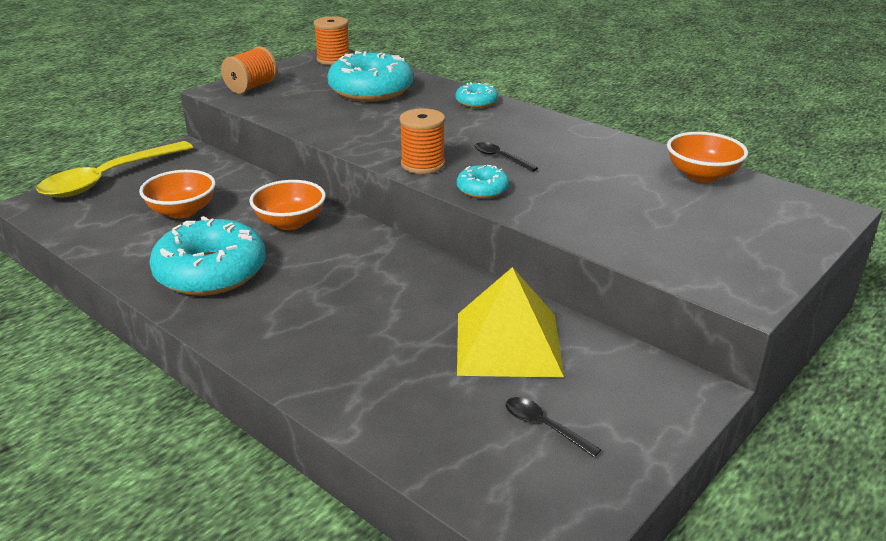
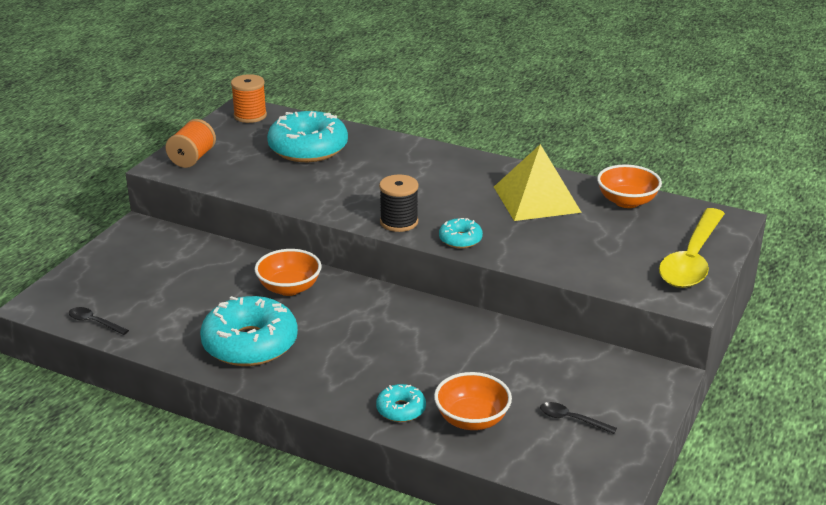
camera: 15 degrees left, 0 degrees up
(109, 179) = (90, 269): yellow spoon -> yellow spoon (692, 260)
(182, 211) = (184, 291): orange bowl -> orange bowl (472, 419)
(423, 164) = (399, 222): orange spool -> black spool
(476, 102) = (411, 150): turquoise donut -> turquoise donut (401, 409)
(500, 158) = (460, 207): black spoon -> black spoon (94, 322)
(508, 344) = (520, 364): yellow pyramid -> yellow pyramid (536, 199)

